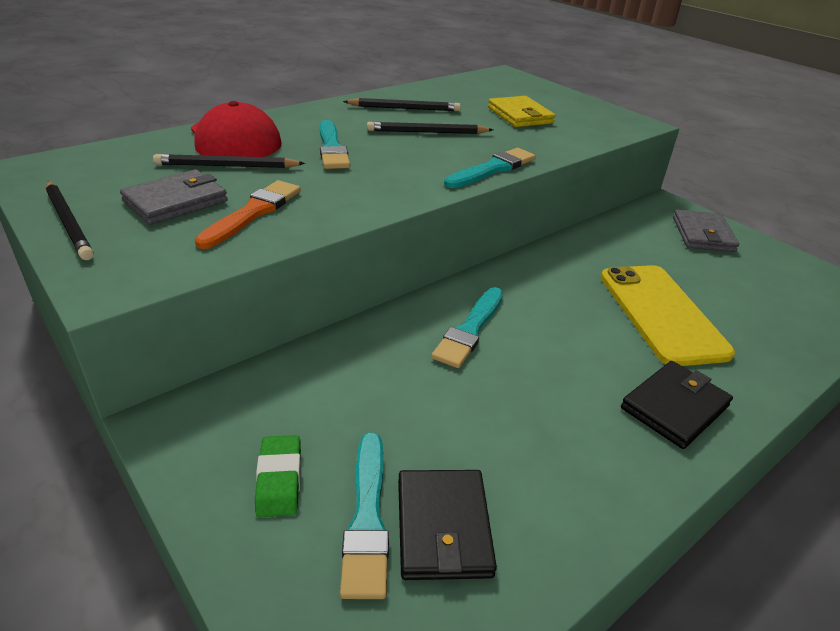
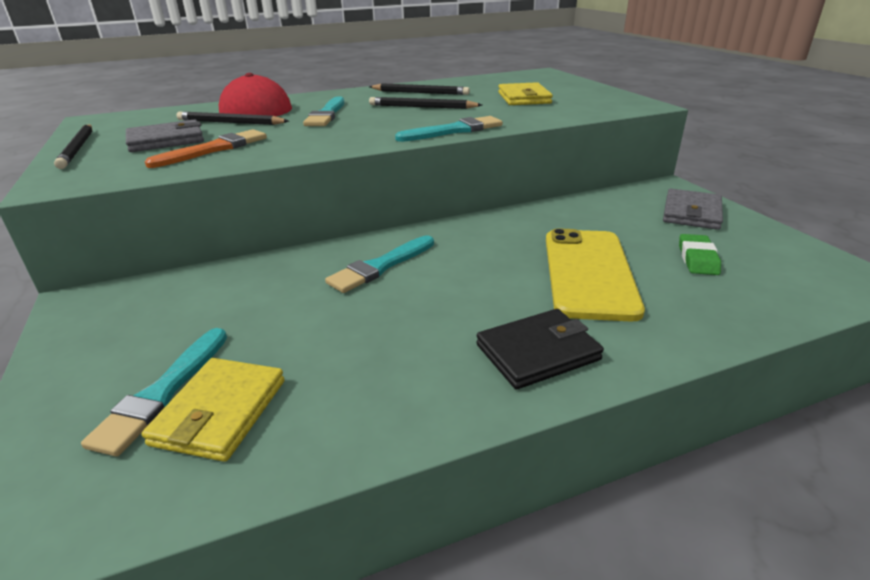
camera: 20 degrees right, 5 degrees down
(279, 479) = (121, 352): green eraser -> green eraser (697, 259)
(443, 527) = (220, 412): black wallet -> yellow wallet

